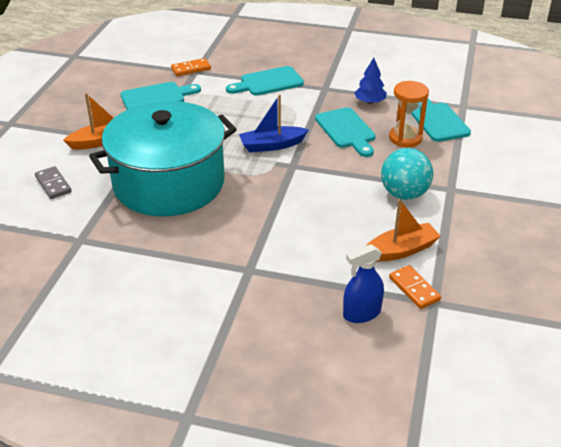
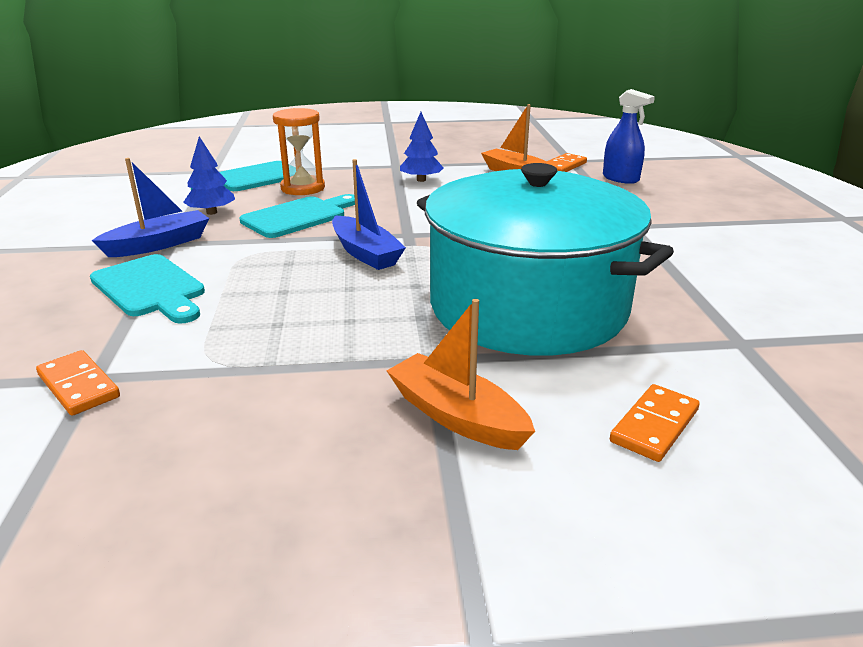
camera: 110 degrees left, 10 degrees down
(53, 184) = (654, 426): grey domino -> orange domino
(156, 97) = (233, 397): turquoise cutting board -> none
(325, 85) = (159, 244): none -> blue boat
(404, 194) = (421, 180): turquoise ball -> blue tree

